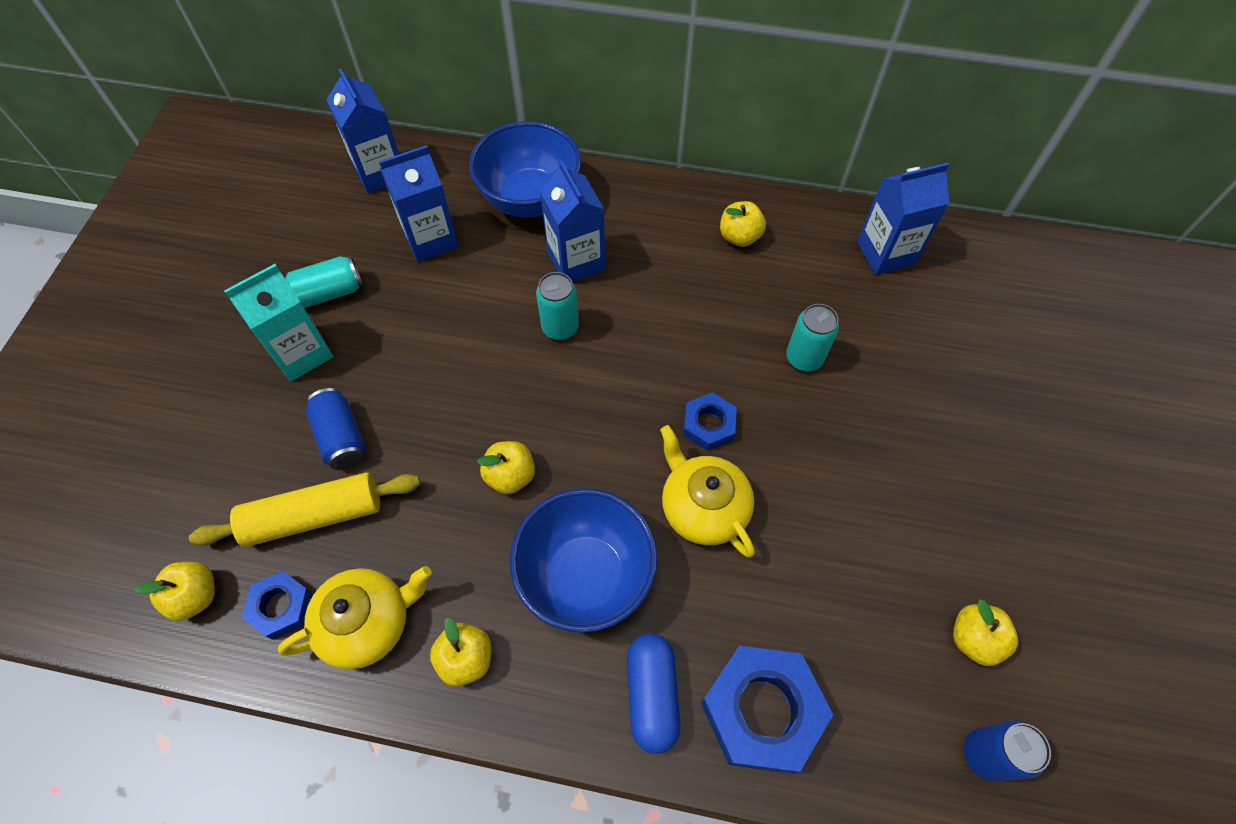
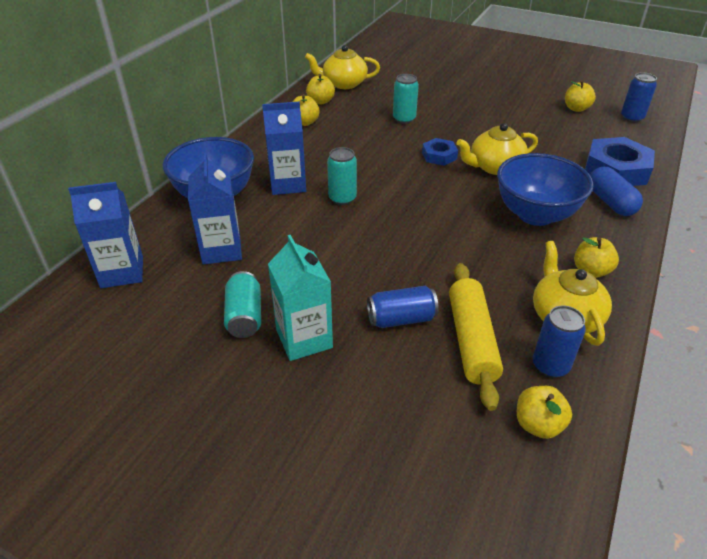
camera: 75 degrees left, 20 degrees down
(281, 607) = (550, 366): blue nut -> blue can
(510, 476) = (457, 235): yellow apple -> yellow apple (320, 101)
(652, 695) = (610, 202): blue capsule -> blue capsule turned 60 degrees clockwise
(885, 253) = (343, 84): blue carton -> yellow teapot

